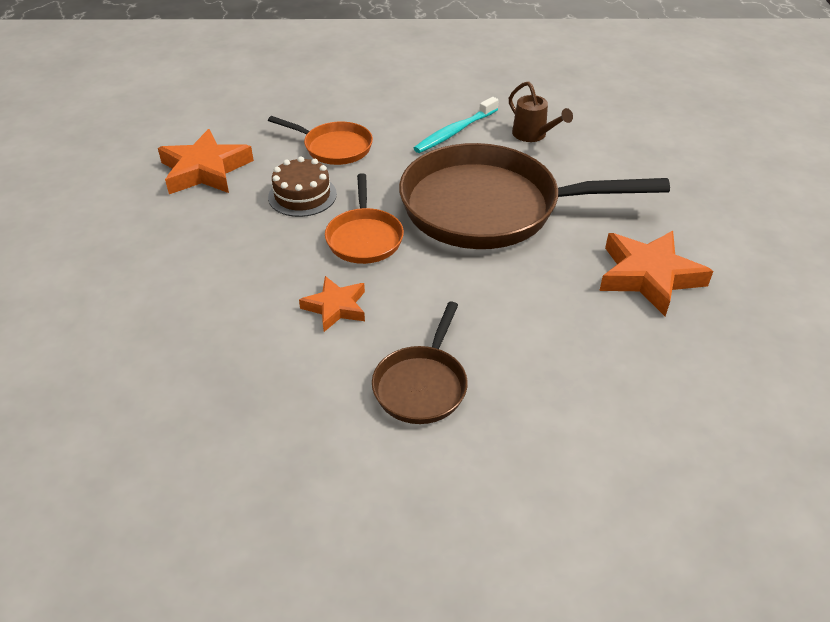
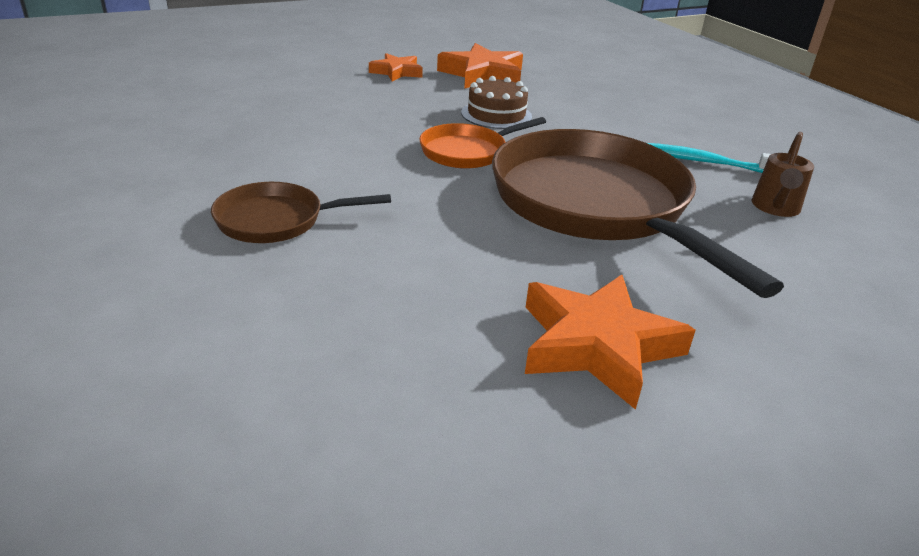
camera: 60 degrees right, 10 degrees down
(334, 147) = (585, 112): orange pan -> none
(335, 307) = (356, 159): orange star -> orange star (396, 72)

